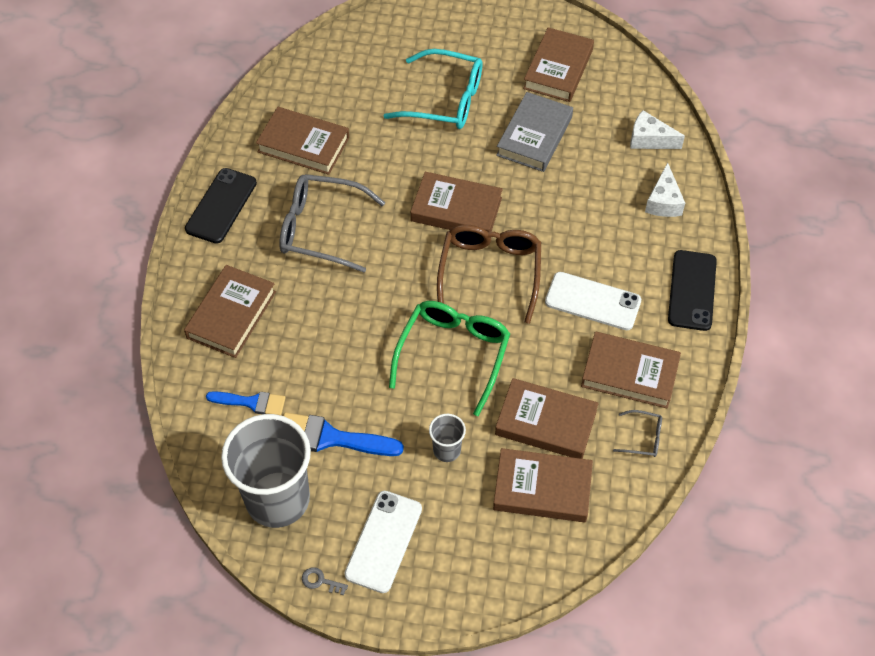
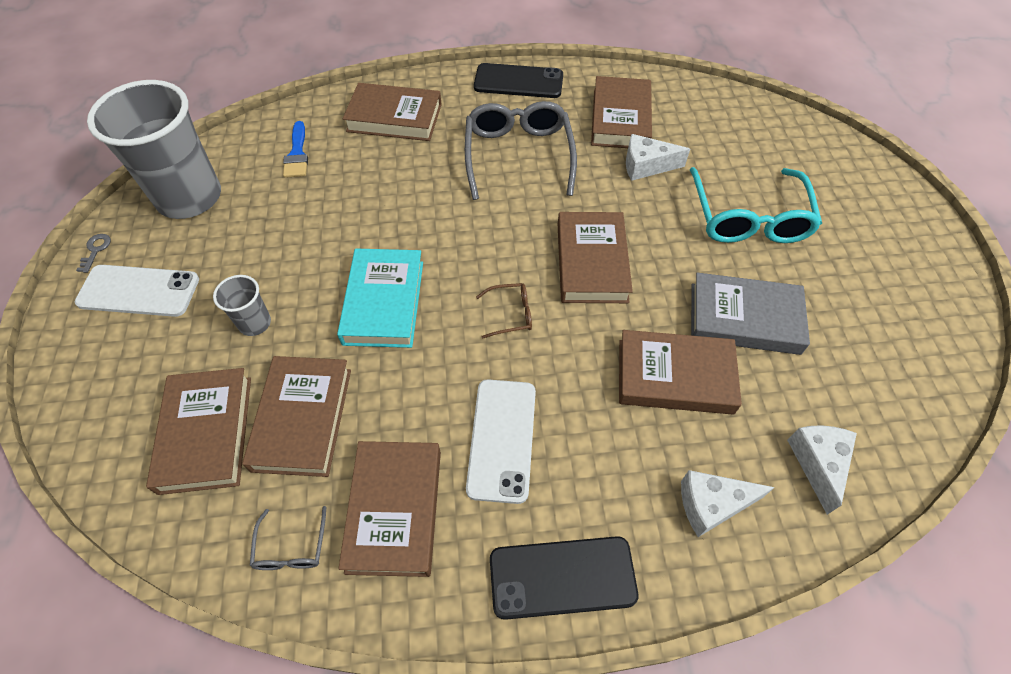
camera: 75 degrees right, 0 degrees up
(330, 438) = (262, 220): blue brush -> none
(367, 144) = (646, 166): none -> white cheese
(453, 355) = (384, 302): green glasses -> turquoise book
(490, 273) = (510, 314): brown glasses -> brown glasses, size x0.45
(558, 69) = (874, 323): brown book -> brown book (675, 376)

